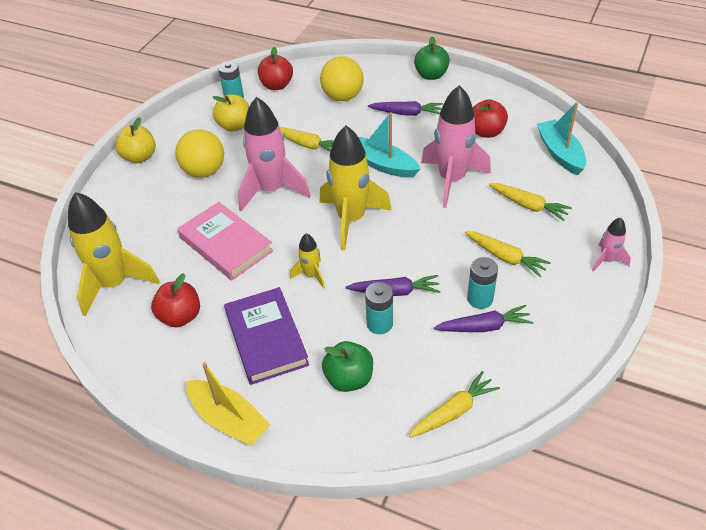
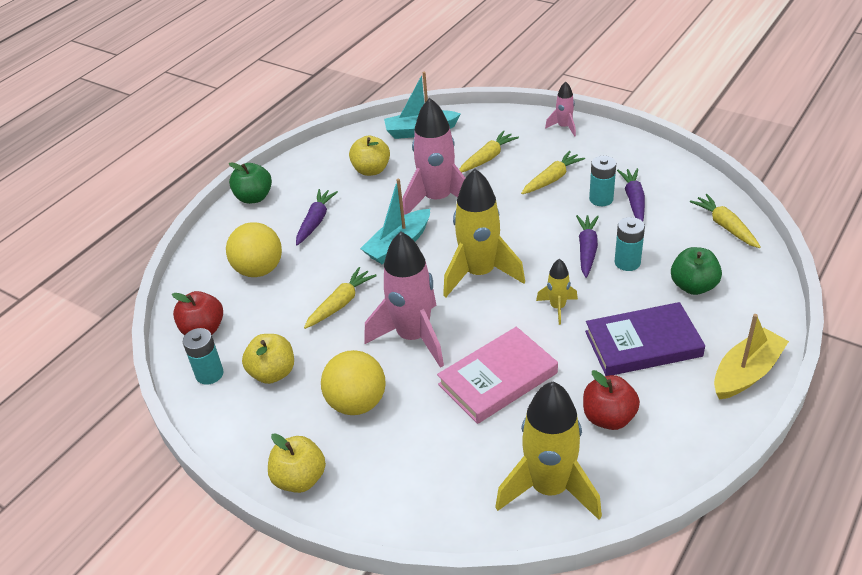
camera: 80 degrees left, 5 degrees down
(486, 132) = (371, 170): red apple -> yellow apple

